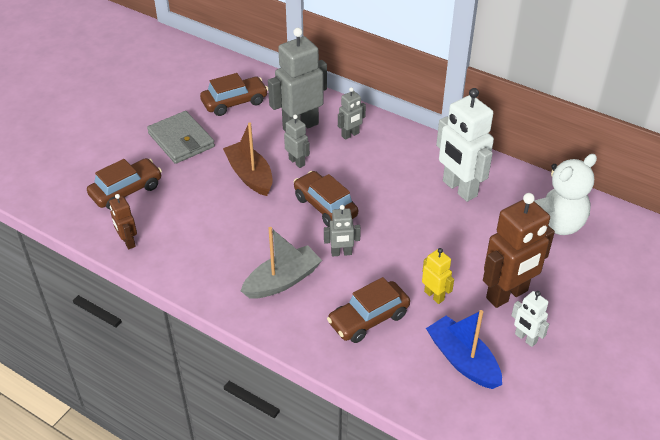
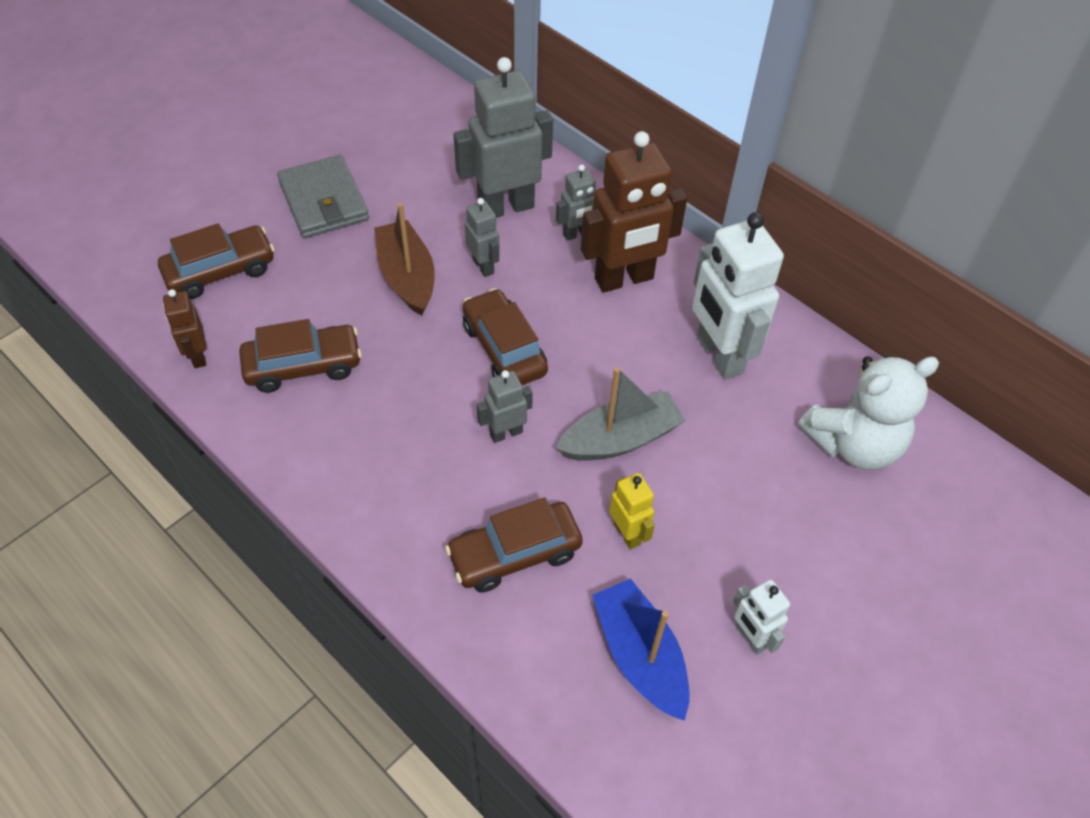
camera: 10 degrees right, 10 degrees up
(234, 102) = (420, 151): brown car -> brown car (303, 366)
(282, 281) = (403, 463): grey boat -> grey boat (620, 439)
(341, 253) = (506, 433): grey robot -> grey robot turned 150 degrees clockwise
(507, 295) = (743, 554): brown robot -> brown robot (624, 279)

